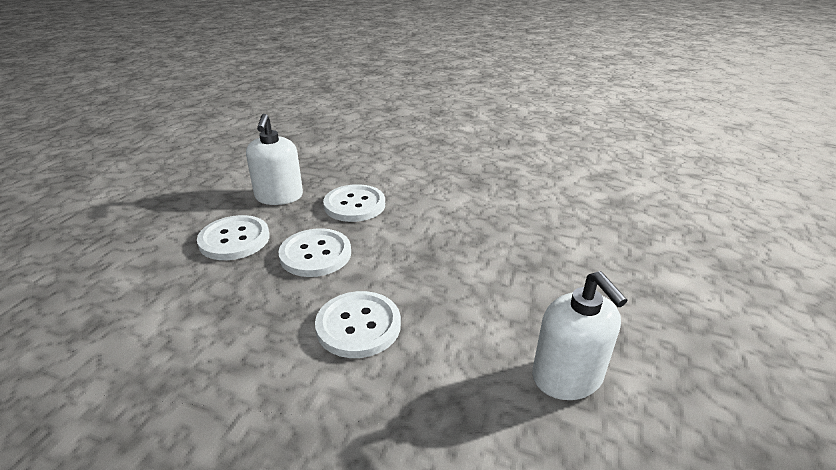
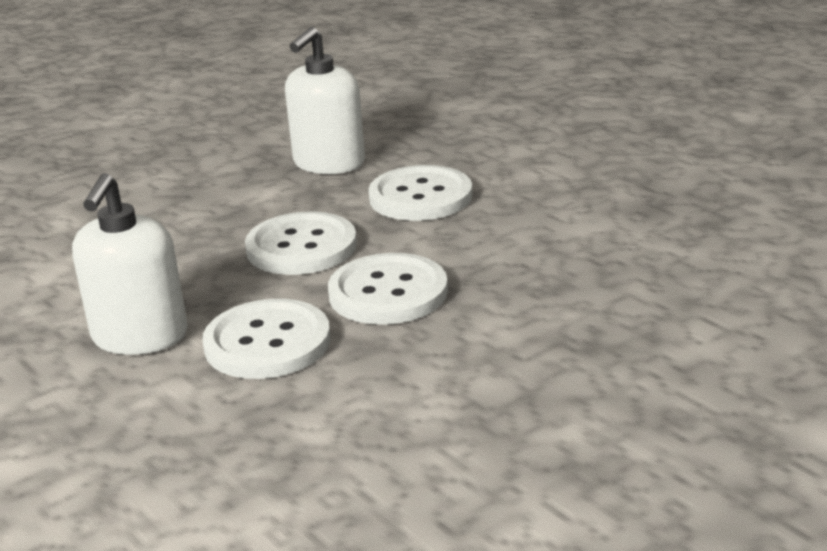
camera: 35 degrees right, 5 degrees down
(234, 239) = (222, 204): white button -> white button (388, 293)
(567, 377) = (468, 487): white soap dispenser -> white soap dispenser (140, 336)

